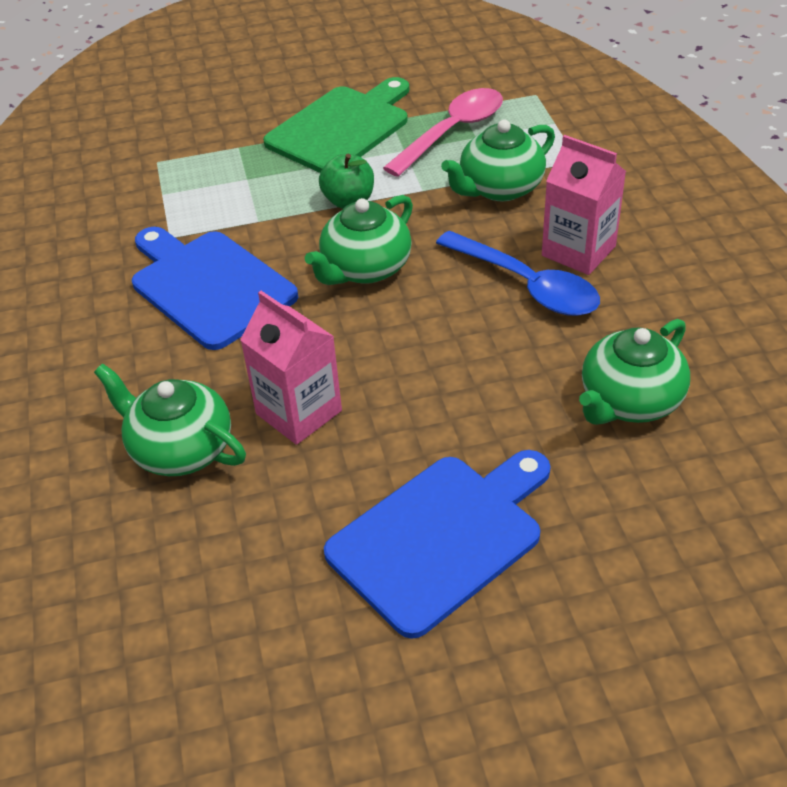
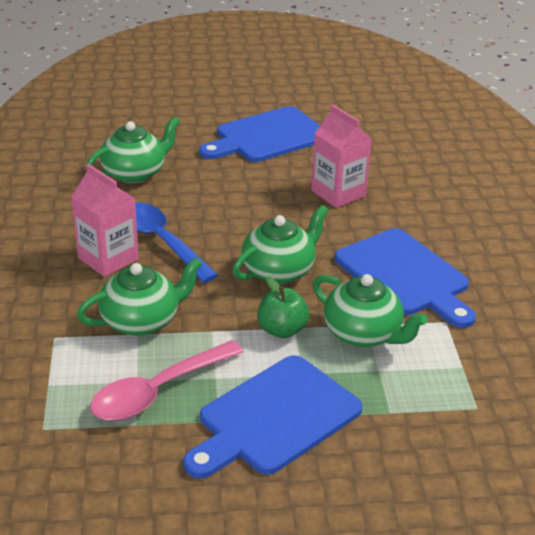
camera: 175 degrees left, 10 degrees down
(180, 449) = (412, 186): green teapot -> green teapot (363, 333)
(341, 128) = (275, 418): green cutting board -> blue cutting board

